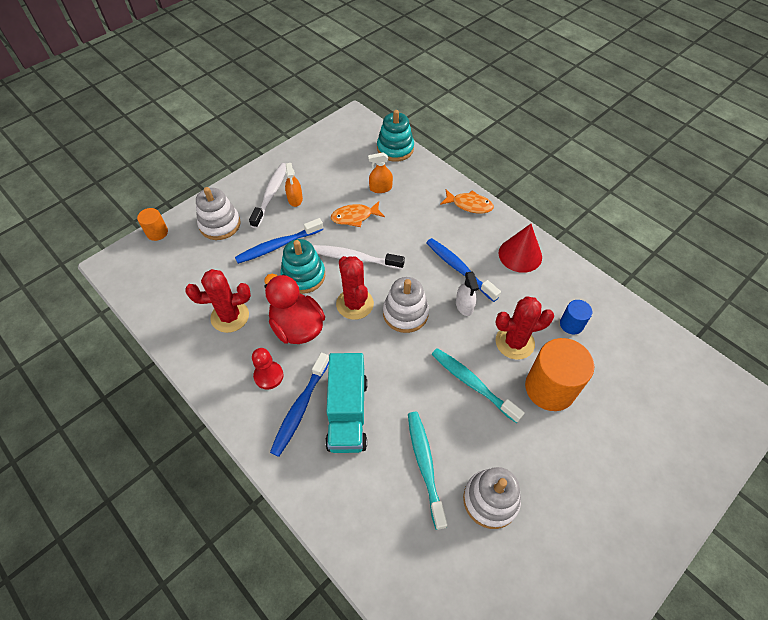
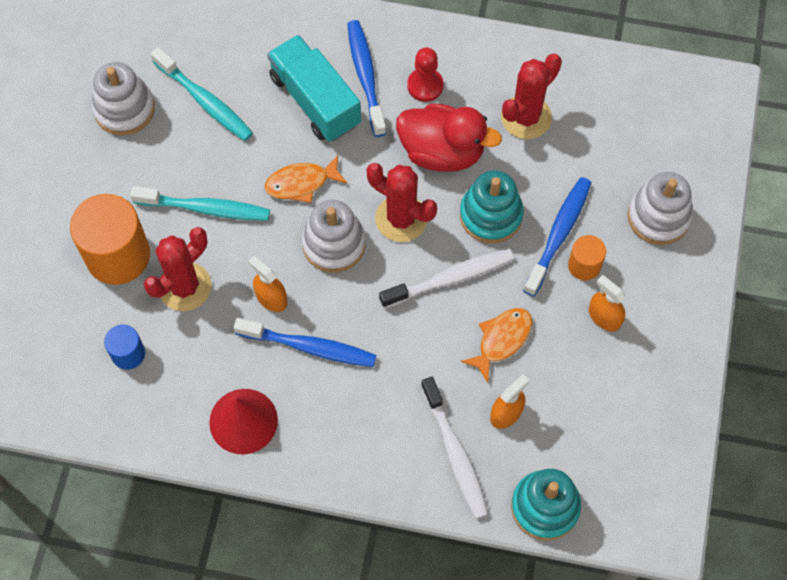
camera: 145 degrees right, 10 degrees up
(157, 232) = (720, 157): orange cylinder -> orange cylinder (584, 265)
(271, 194) = (642, 303): white toothbrush -> white toothbrush (455, 454)
(464, 305) = (271, 298): white spray bottle -> orange spray bottle
(469, 205) = (362, 465): orange fish -> orange fish (301, 183)

